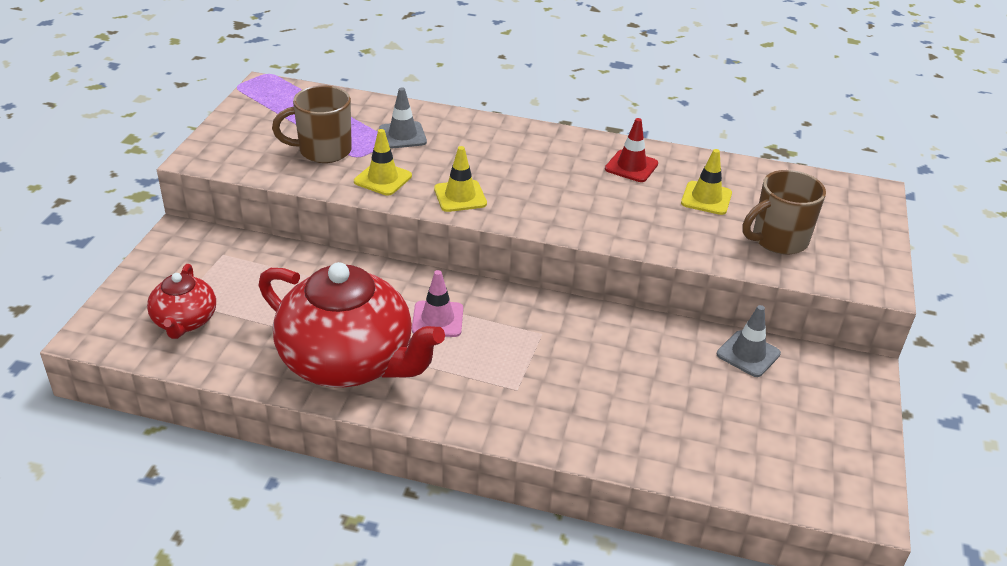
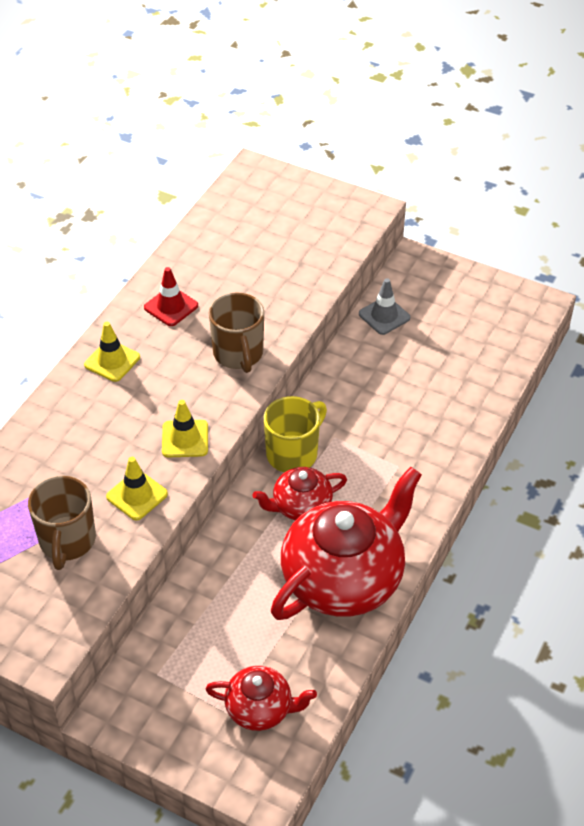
camera: 75 degrees left, 10 degrees up
(402, 135) = (59, 469): grey traffic cone -> none
(437, 319) = (300, 506): pink traffic cone -> red teapot
(507, 306) = (293, 453): none -> yellow mug
(706, 198) = (235, 271): yellow traffic cone -> yellow traffic cone (112, 361)
(778, 240) = (304, 245): brown mug -> brown mug (238, 354)

